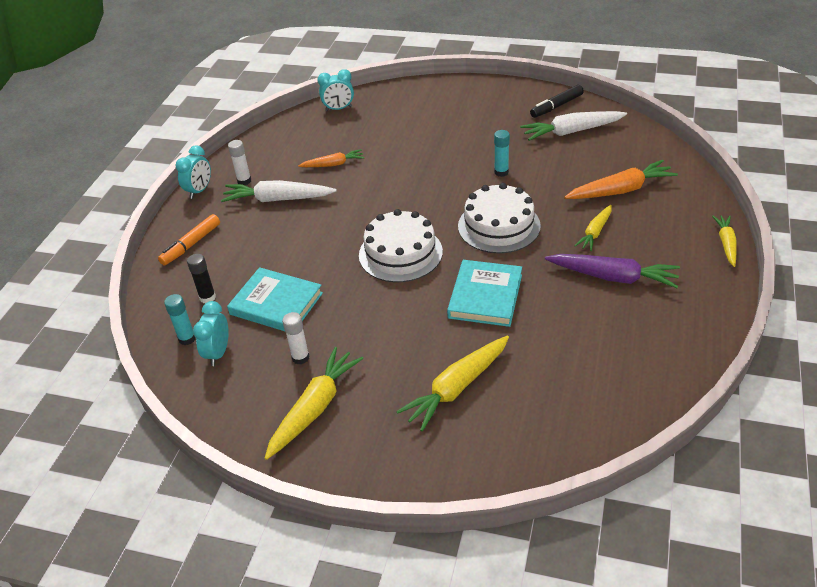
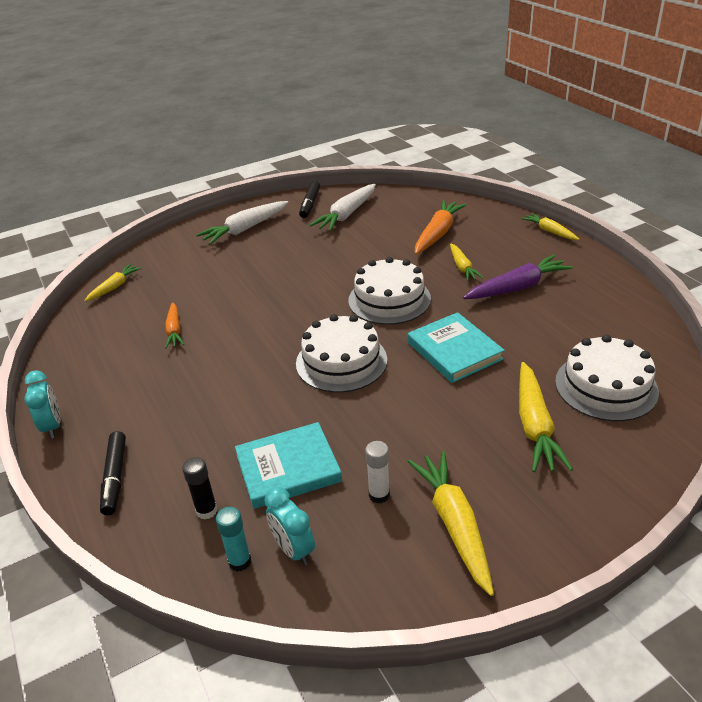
camera: 45 degrees left, 5 degrees down
(191, 245) = (115, 477): orange marker -> black marker
(244, 181) = (95, 390): white glue stick -> none
(278, 199) = (158, 386): white carrot -> white carrot (245, 229)
(333, 164) = (174, 330): orange carrot -> orange carrot turned 135 degrees clockwise
(338, 109) = (114, 287): turquoise clock -> yellow carrot
(501, 172) = (334, 264): turquoise glue stick -> none
(553, 400) = (606, 386): none -> white cake

